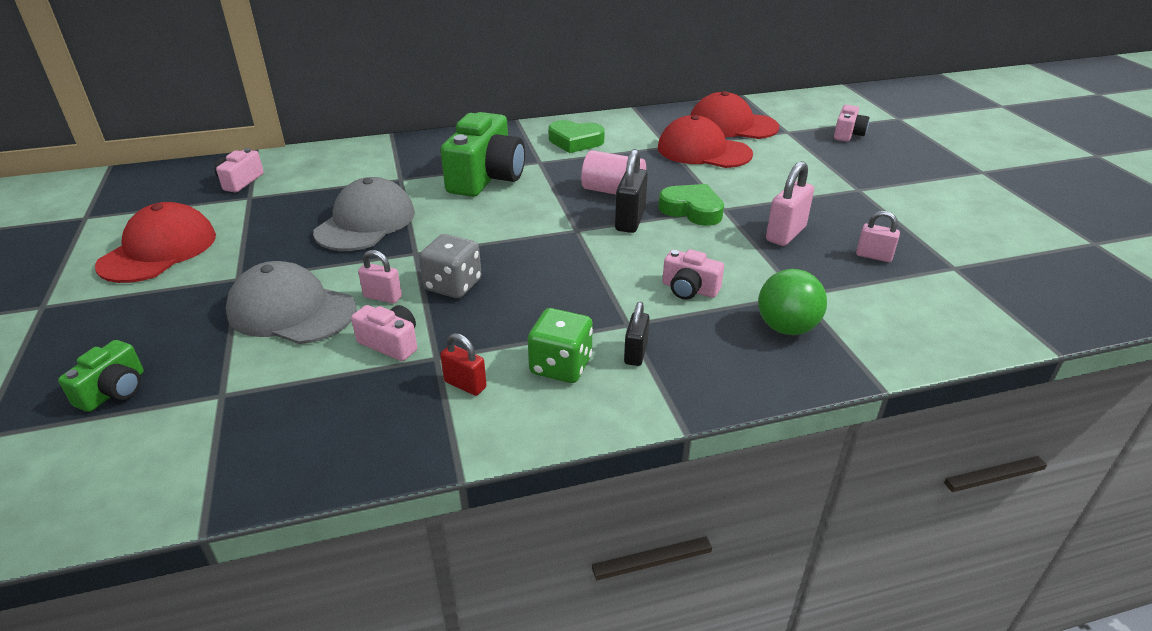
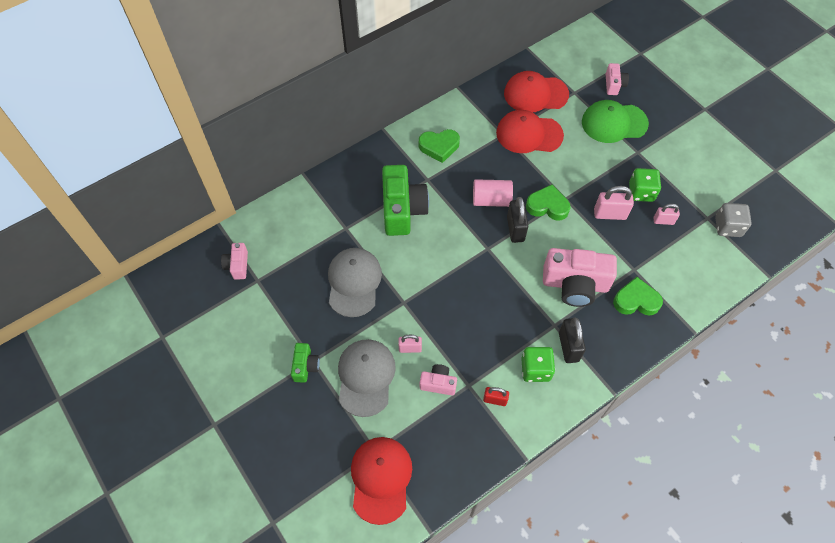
camera: 20 degrees left, 25 degrees up
(114, 391) = (316, 469): green camera -> green camera (305, 366)
(159, 250) = (242, 352): red cap -> red cap (381, 479)
(291, 311) = (365, 377): grey cap -> grey cap turned 90 degrees clockwise
(453, 285) = (444, 325): grey dice -> grey dice (728, 227)
(635, 353) = (568, 347): black padlock -> black padlock, size x1.59
(689, 289) = (575, 284): pink camera -> pink camera, size x1.99
(785, 234) = (609, 214): pink padlock -> pink padlock turned 75 degrees clockwise
(786, 328) = (636, 300): green ball -> green heart
(833, 161) = (614, 123): none -> green cap
(847, 223) = (641, 192): none -> green dice

